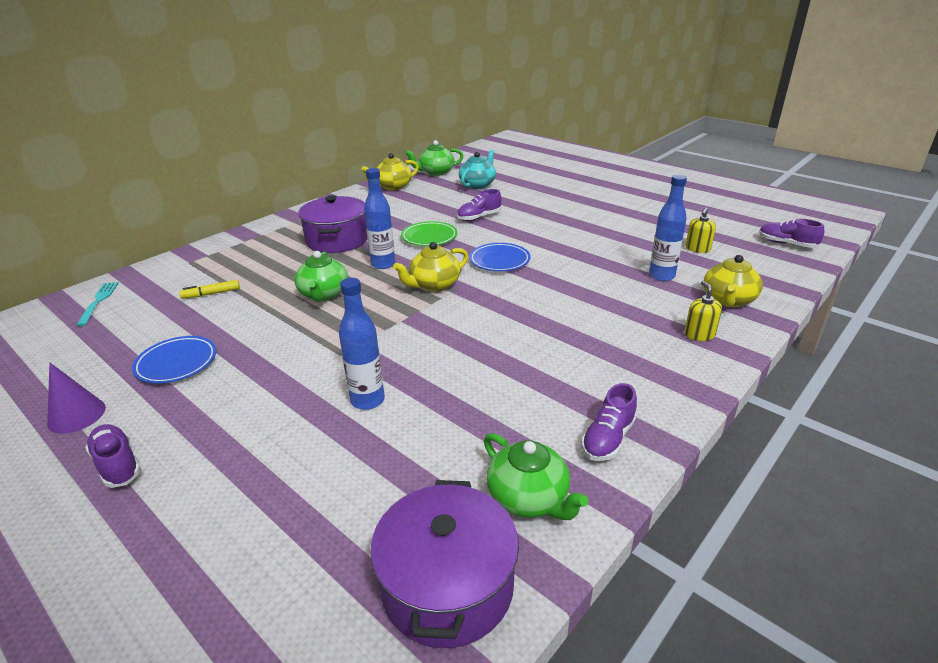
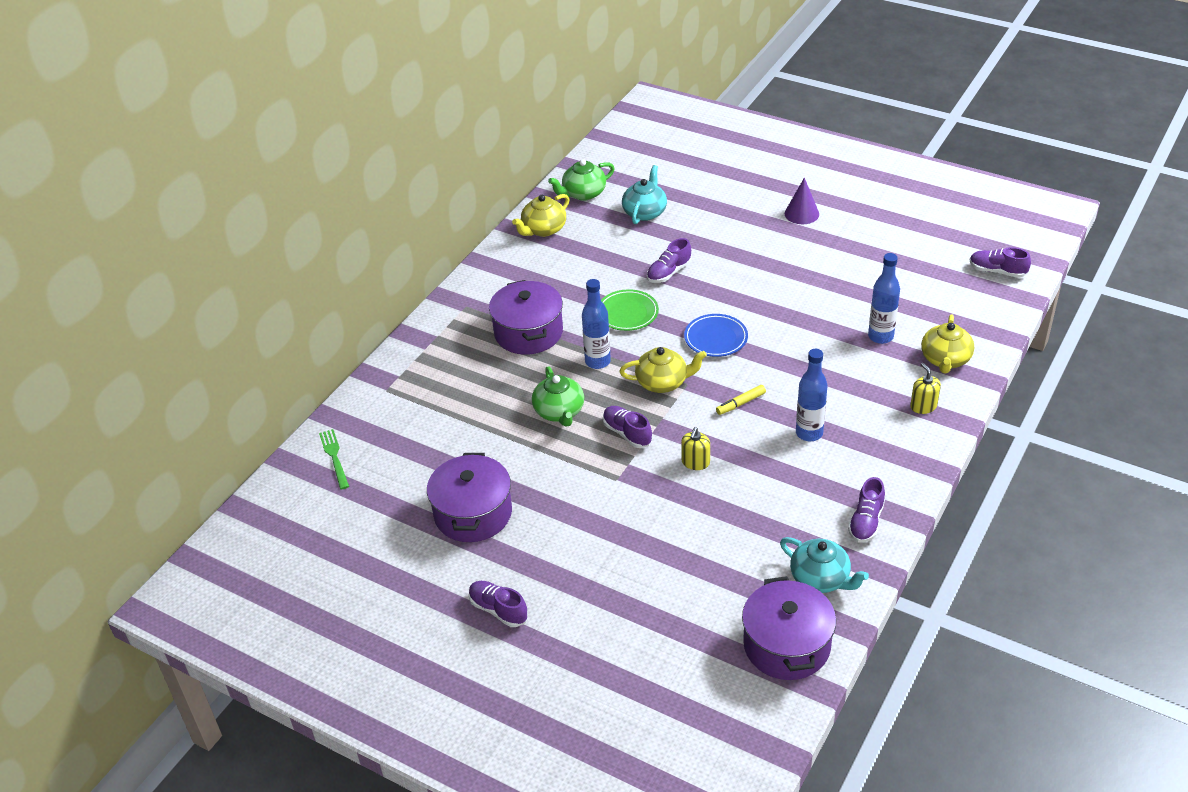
camera: 10 degrees left, 10 degrees up
(76, 415) = (427, 577): purple cone -> purple cone (801, 213)
(99, 301) = (334, 457): turquoise fork -> green fork
(177, 363) = (473, 513): blue plate -> purple pot
(211, 294) = (444, 429): yellow marker -> yellow marker (740, 403)
(367, 400) = (664, 521): blue bottle -> blue bottle (809, 433)
(376, 318) = (627, 433): none -> purple shoe
(434, 285) = (663, 382): yellow teapot -> yellow teapot turned 135 degrees counterclockwise
(529, 498) = (821, 578): green teapot -> turquoise teapot
(697, 248) = (910, 291): yellow soap dispenser -> yellow soap dispenser (695, 462)

